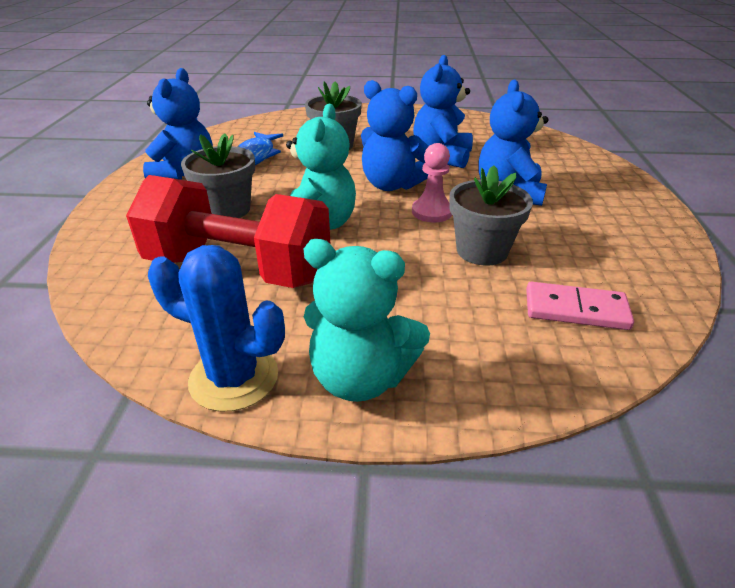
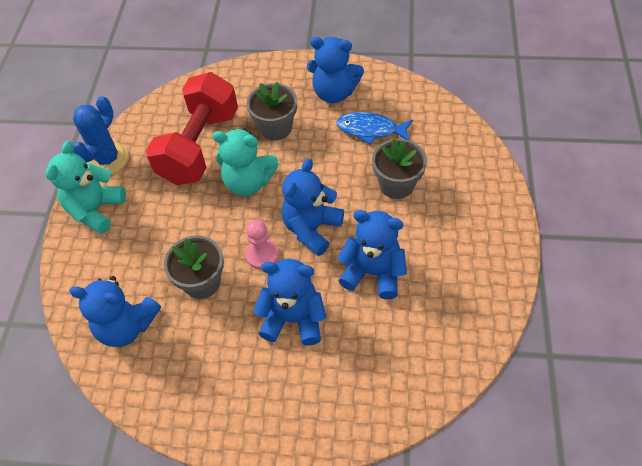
camera: 95 degrees right, 20 degrees up
(576, 310) = (127, 326): pink domino -> blue teddy bear

